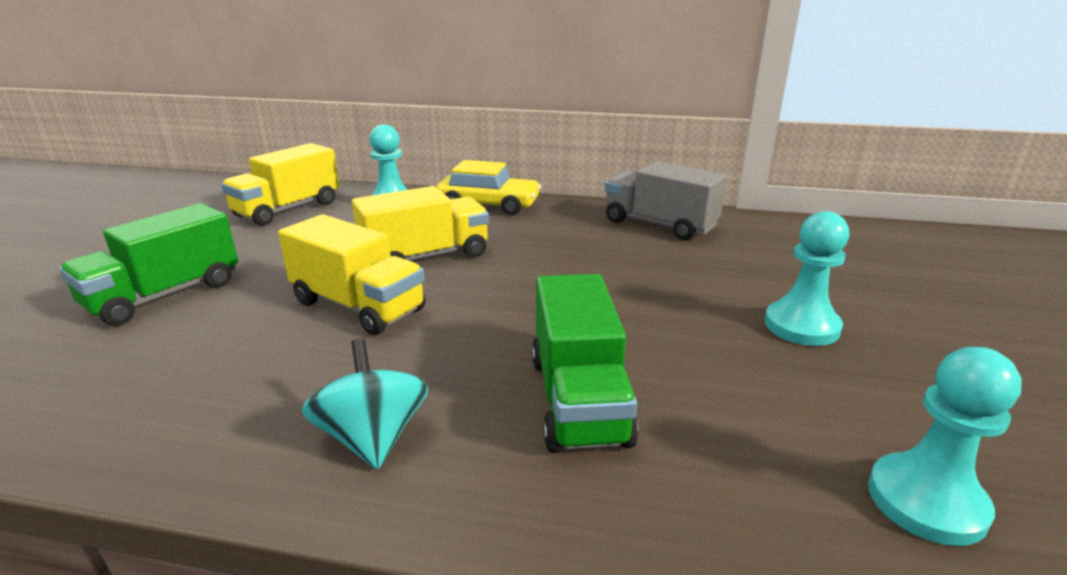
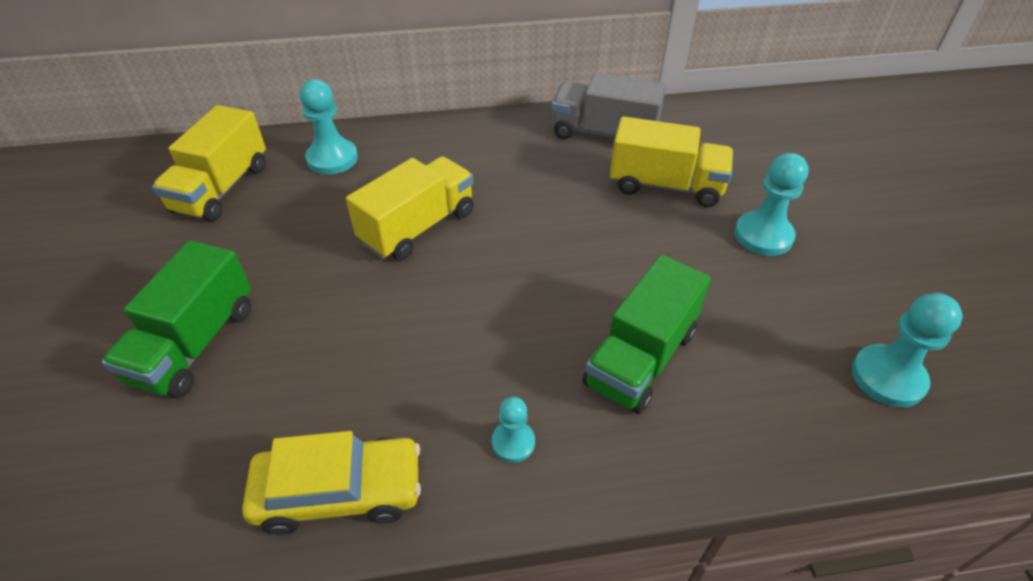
camera: 20 degrees left, 20 degrees up
(358, 306) = (399, 307): yellow truck -> yellow truck (665, 186)
(373, 438) = (513, 442): turquoise spinning top -> turquoise pawn
(488, 205) = (431, 137): yellow car -> yellow car (339, 492)
(578, 399) = (640, 358): green truck -> green truck turned 60 degrees clockwise

